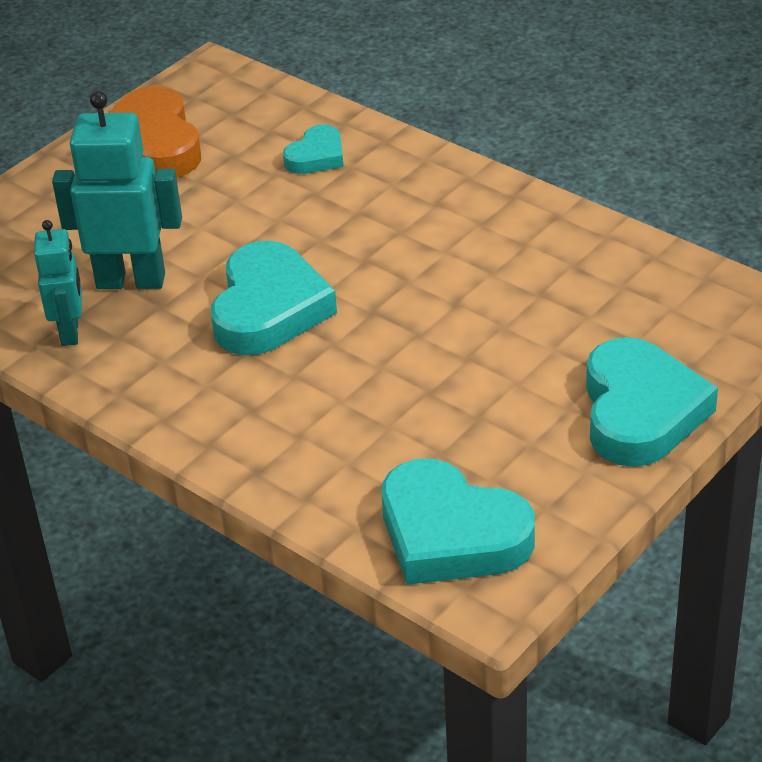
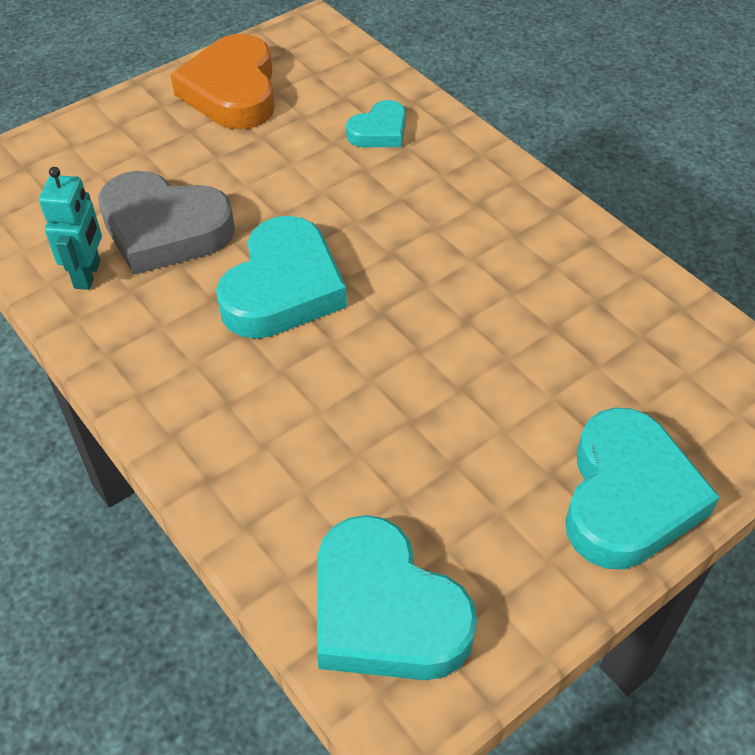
camera: 10 degrees right, 10 degrees up
(131, 280) = (164, 229): turquoise robot -> grey heart

